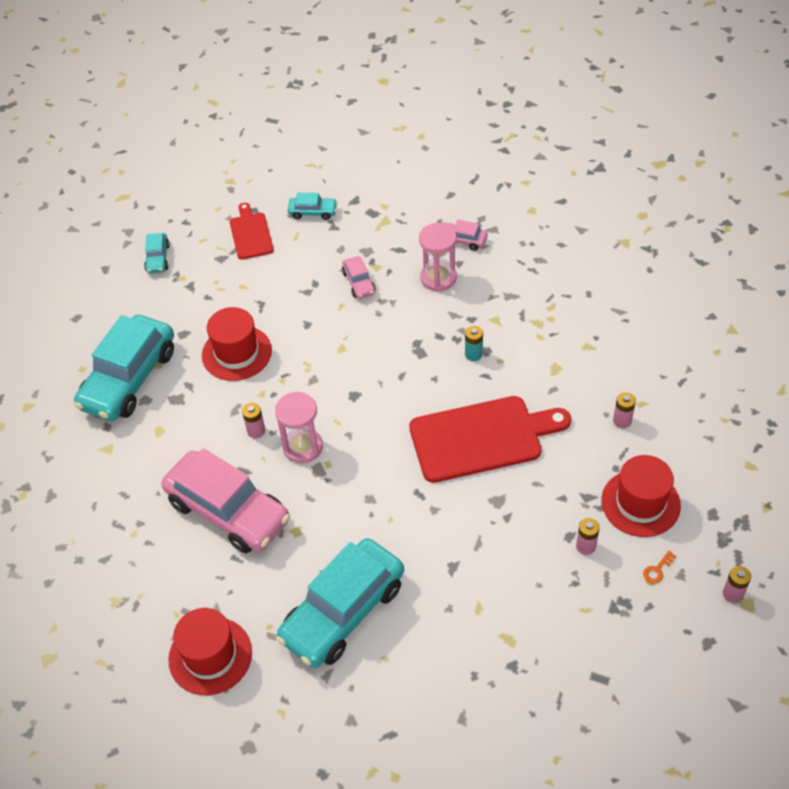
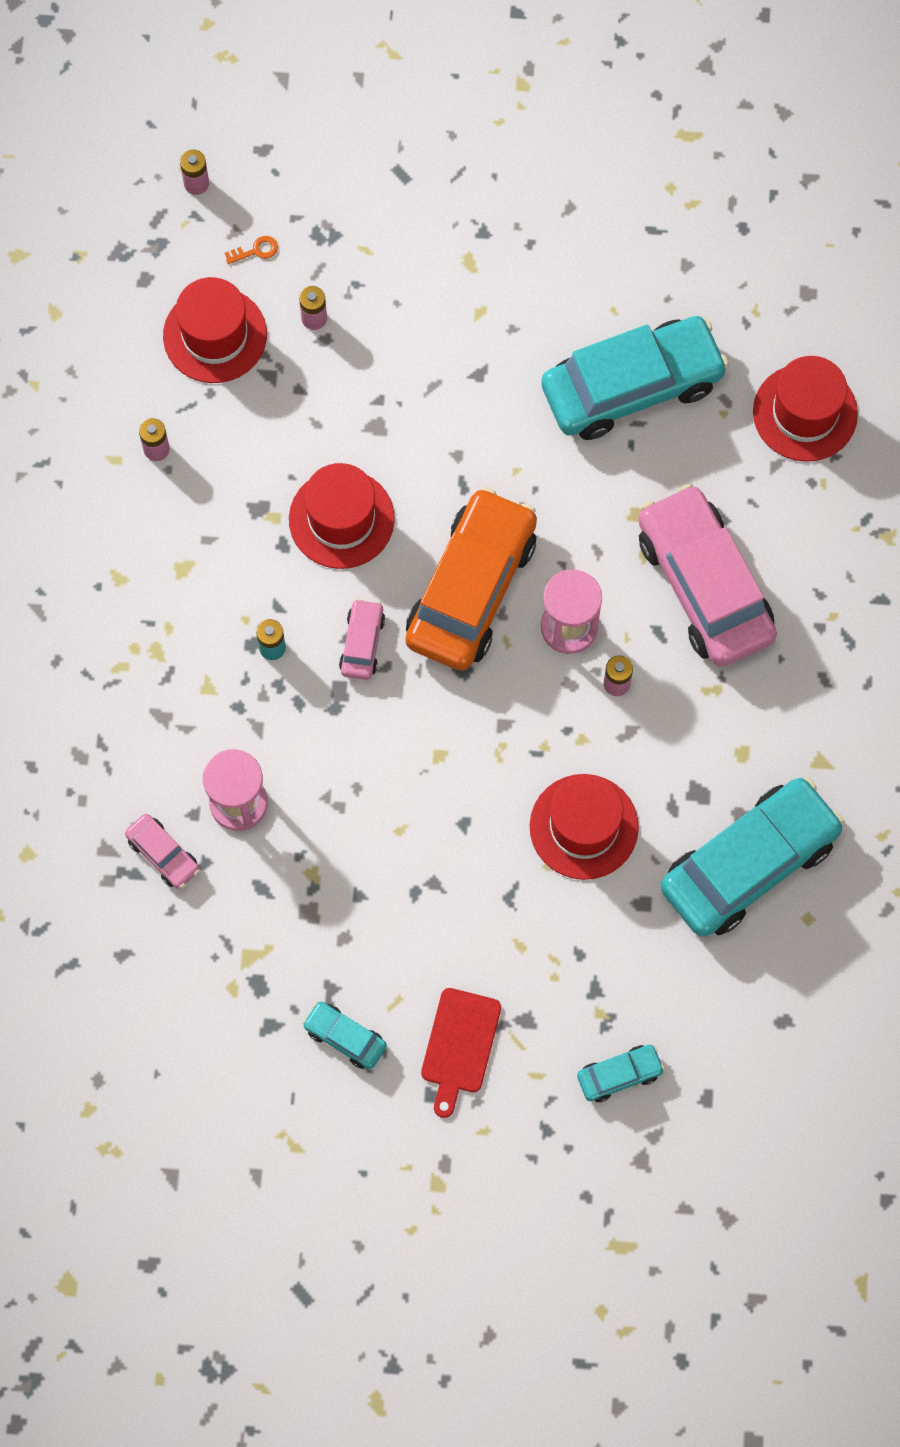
camera: 155 degrees left, 20 degrees up
(158, 258) = (619, 1075): turquoise car -> turquoise car turned 45 degrees clockwise
(359, 282) = (353, 858): pink car -> pink car (362, 643)
(376, 439) = (471, 589): none -> orange car
(481, 438) = (341, 519): red cutting board -> red hat

